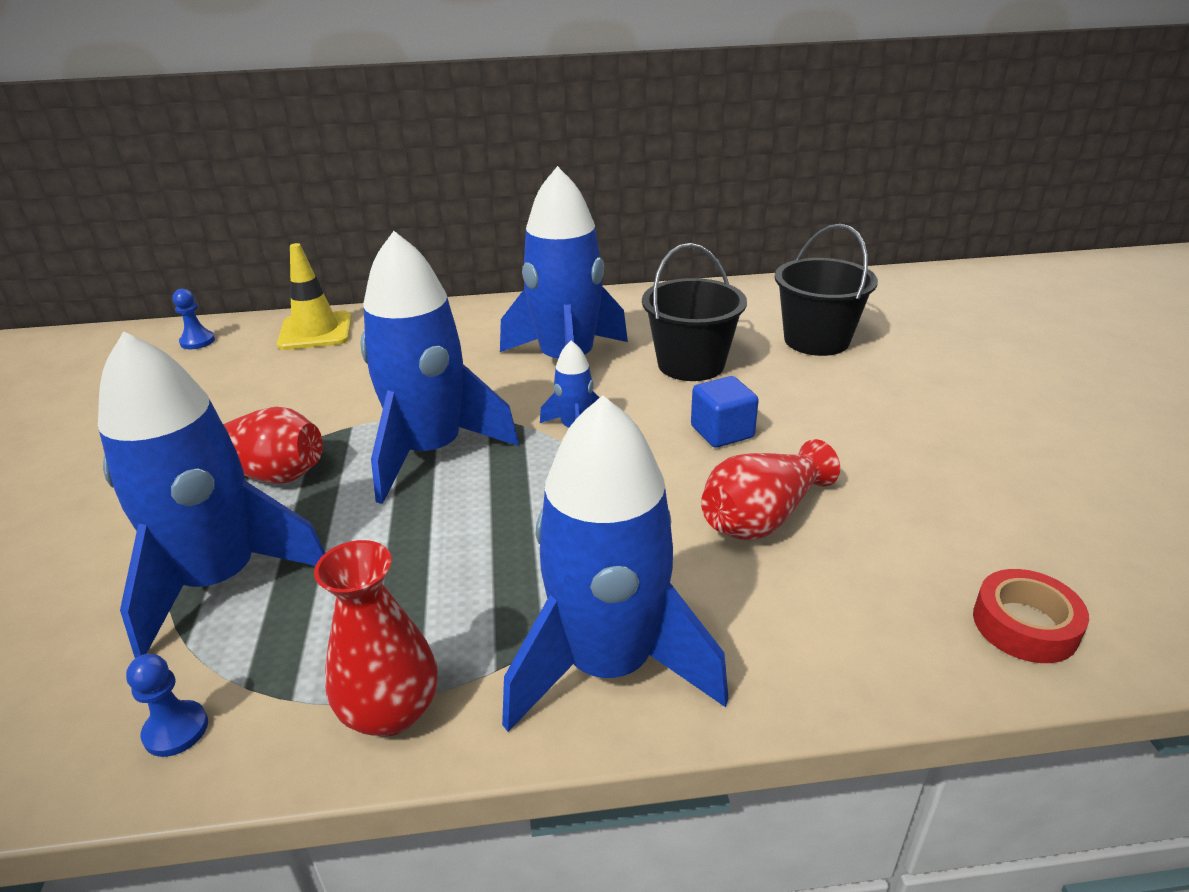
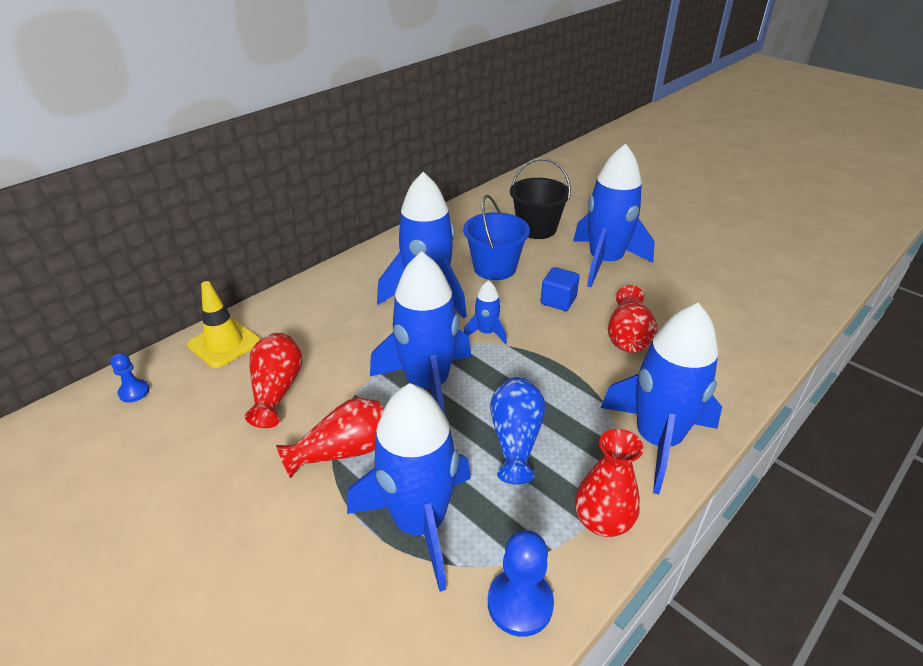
camera: 40 degrees left, 5 degrees up
(176, 730) = (520, 603): blue pawn -> blue pawn, size x1.69
(294, 390) = (276, 390): none -> red vase
(434, 557) = (515, 440): none -> blue vase
(691, 364) = (494, 268): black bucket -> blue bucket
(864, 413) = (605, 262): none -> blue rocket
(1025, 625) = (764, 333): red tape -> none

